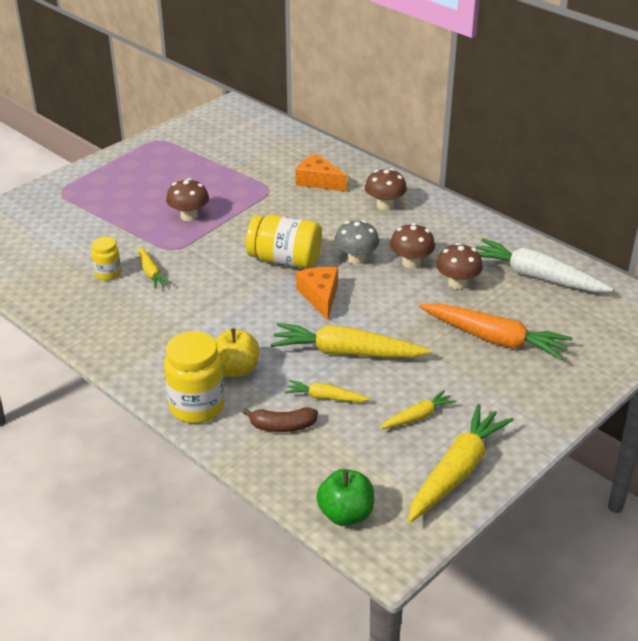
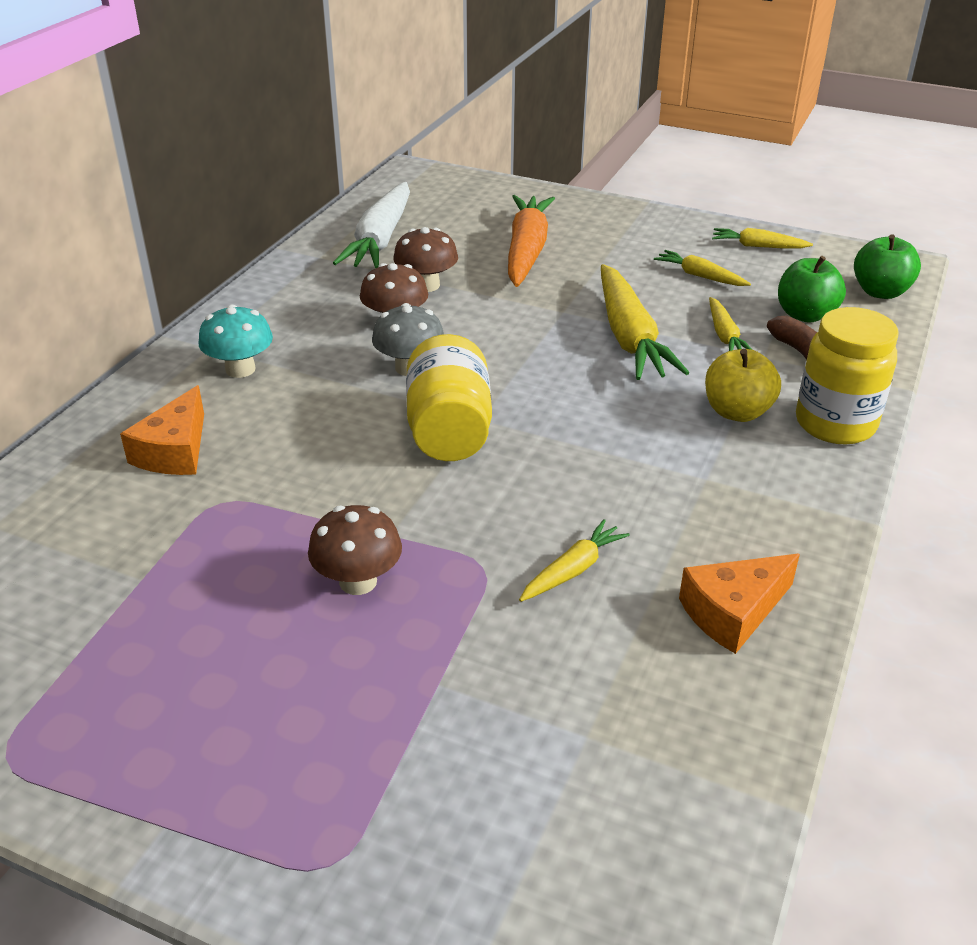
camera: 110 degrees left, 0 degrees up
(108, 273) = (611, 628): yellow jar -> none
(320, 296) = (523, 379): orange cheese -> orange cheese (733, 612)
(332, 451) = (805, 315): none -> green apple
(385, 205) = (240, 369): brown mushroom -> turquoise mushroom
(457, 471) = (758, 246): yellow carrot -> yellow carrot, size x0.51

